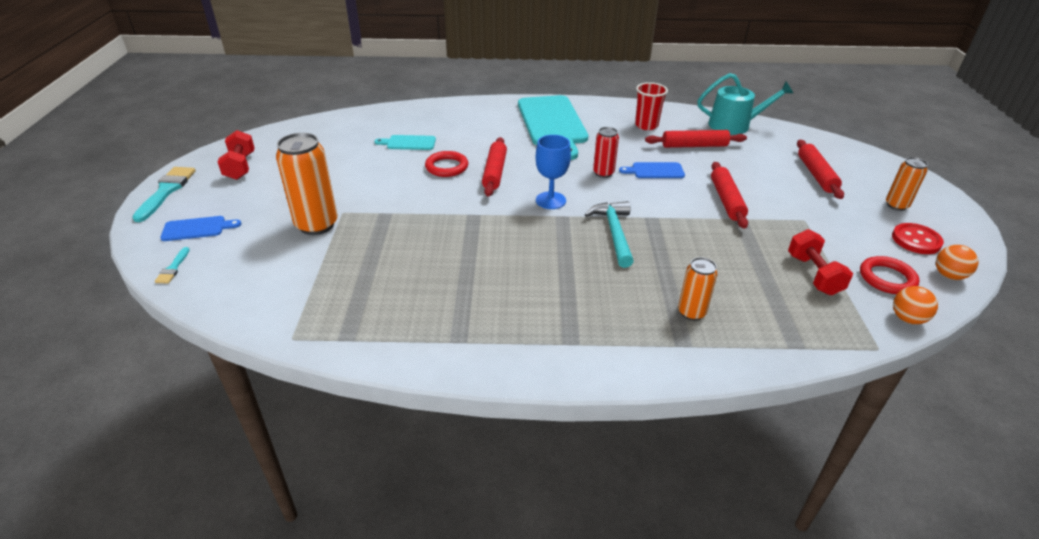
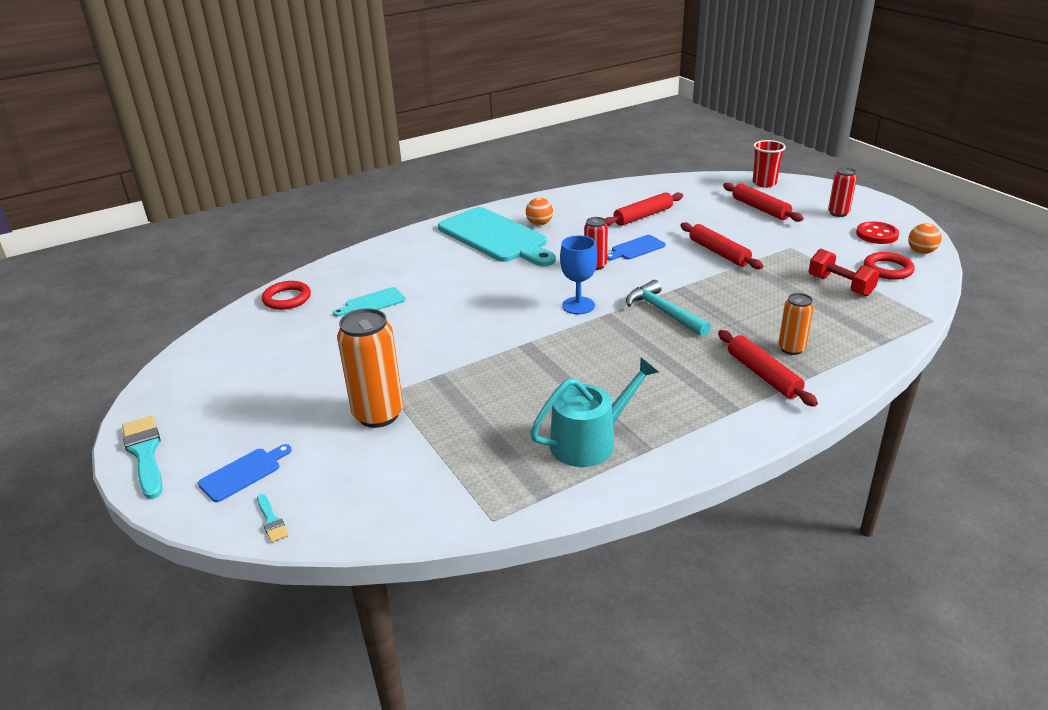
camera: 30 degrees left, 5 degrees down
(240, 166) = (205, 394): red dumbbell -> none
(446, 167) = (442, 311): red ring -> red ring (287, 298)
(494, 172) = (496, 300): red rolling pin -> red rolling pin (763, 375)
(646, 125) = (582, 211): red cup -> red cup (764, 183)
(734, 125) = (655, 188): turquoise watering can -> turquoise watering can (590, 441)
(896, 205) = (838, 213): orange can -> red can
(907, 319) = (928, 292): orange ball -> orange ball (539, 224)

